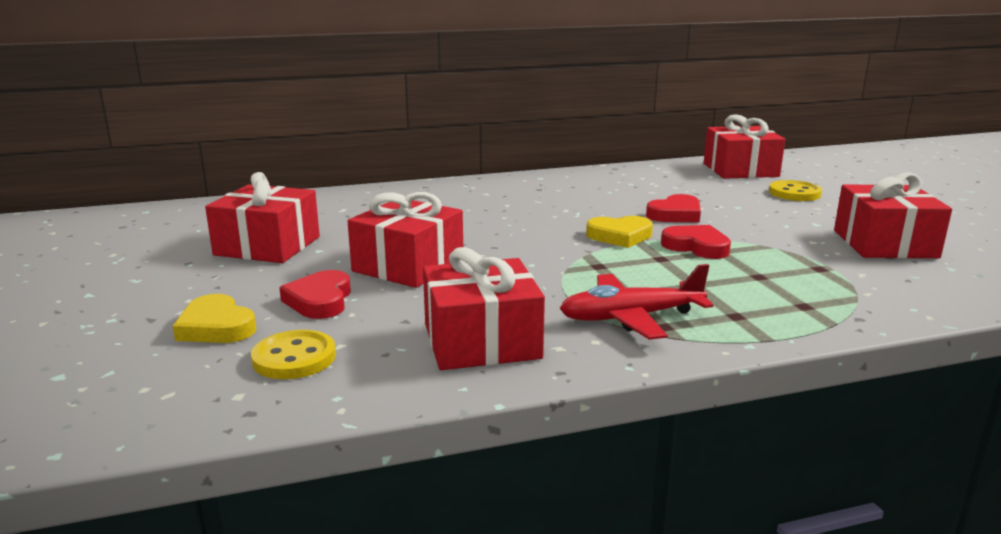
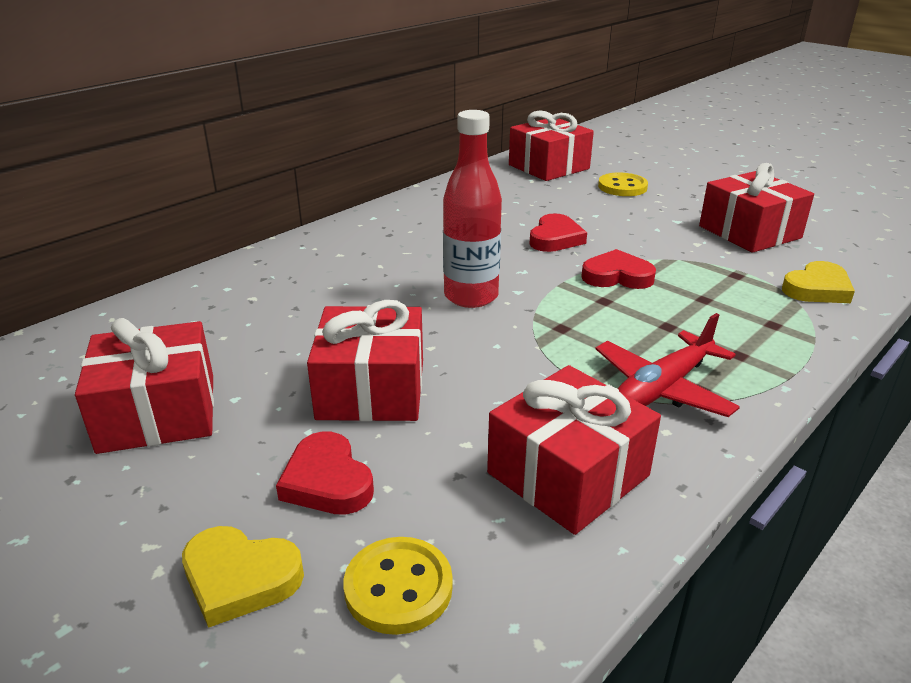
camera: 30 degrees left, 10 degrees up
(551, 234) = (471, 296): none -> red bottle
(620, 236) = (537, 281): yellow heart -> yellow heart (817, 289)

